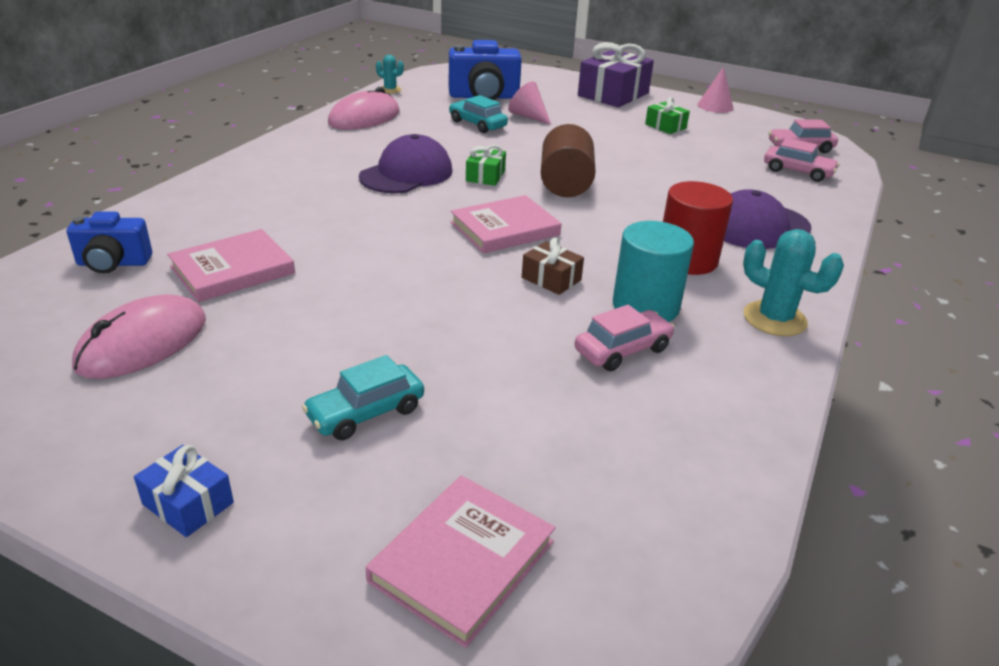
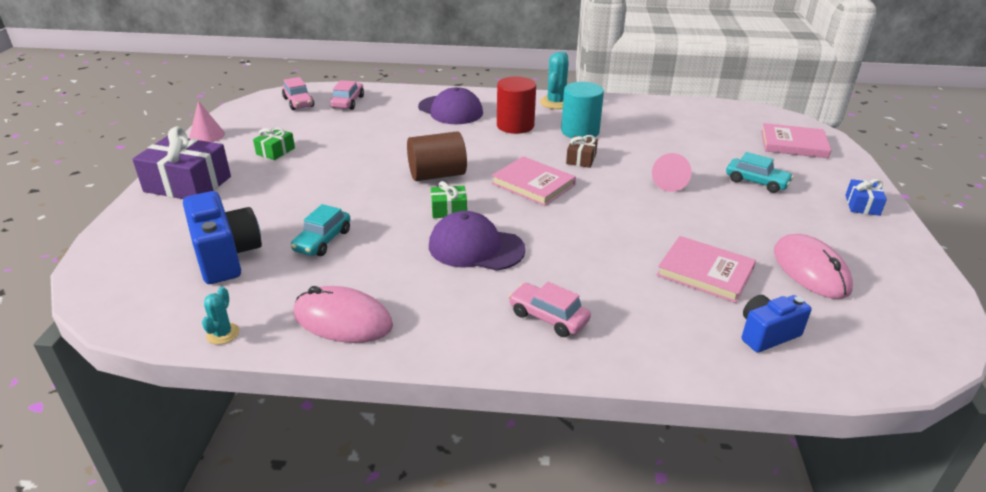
camera: 110 degrees left, 0 degrees up
(113, 263) = (767, 334): blue camera -> blue camera turned 90 degrees counterclockwise
(143, 343) = (810, 270): pink mouse -> pink mouse turned 60 degrees clockwise
(528, 116) = (282, 217): pink cone -> pink cone (670, 183)
(622, 350) = (627, 132): pink car -> pink car (548, 317)

